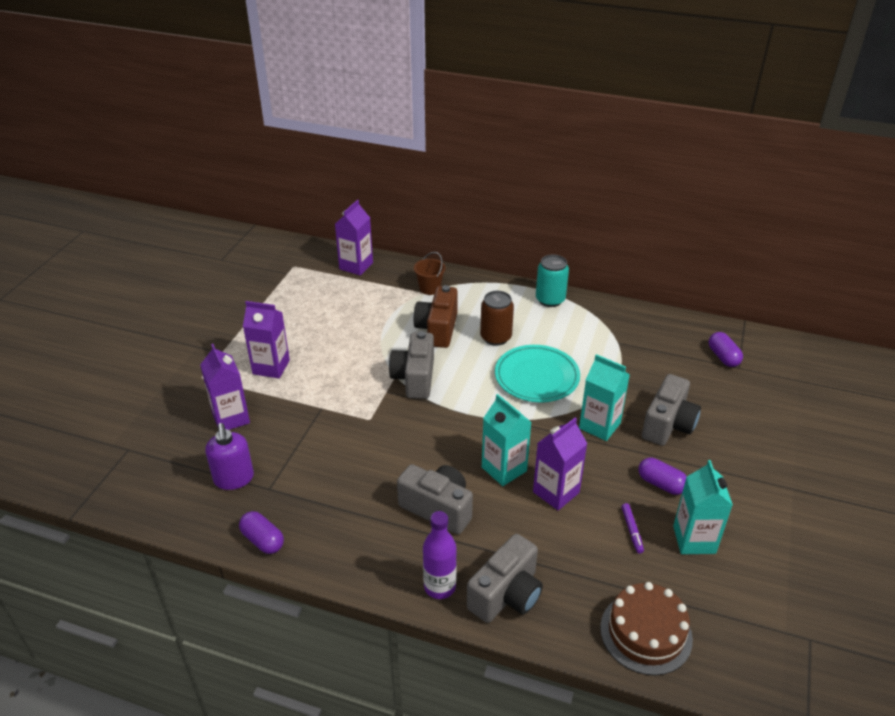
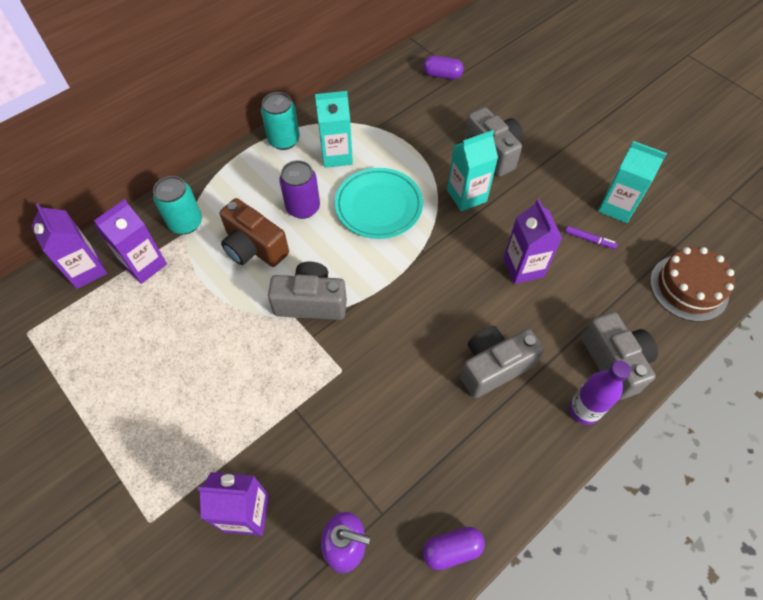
camera: 60 degrees left, 20 degrees up
(271, 367) = (191, 433): purple carton -> purple carton (145, 265)
(414, 378) = (311, 302): grey camera -> grey camera turned 150 degrees clockwise
(429, 288) = (185, 223): brown bucket -> turquoise can
(495, 337) = (303, 207): brown can -> purple can
(504, 469) = (476, 291): turquoise carton -> turquoise carton (337, 155)
(661, 484) = (552, 194): purple capsule -> none

